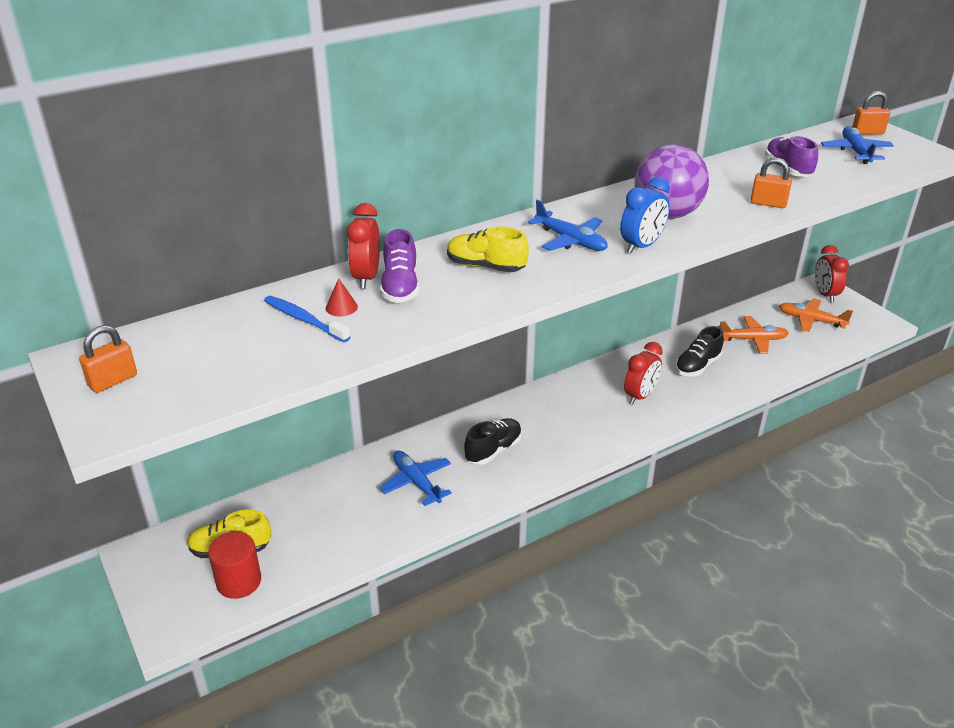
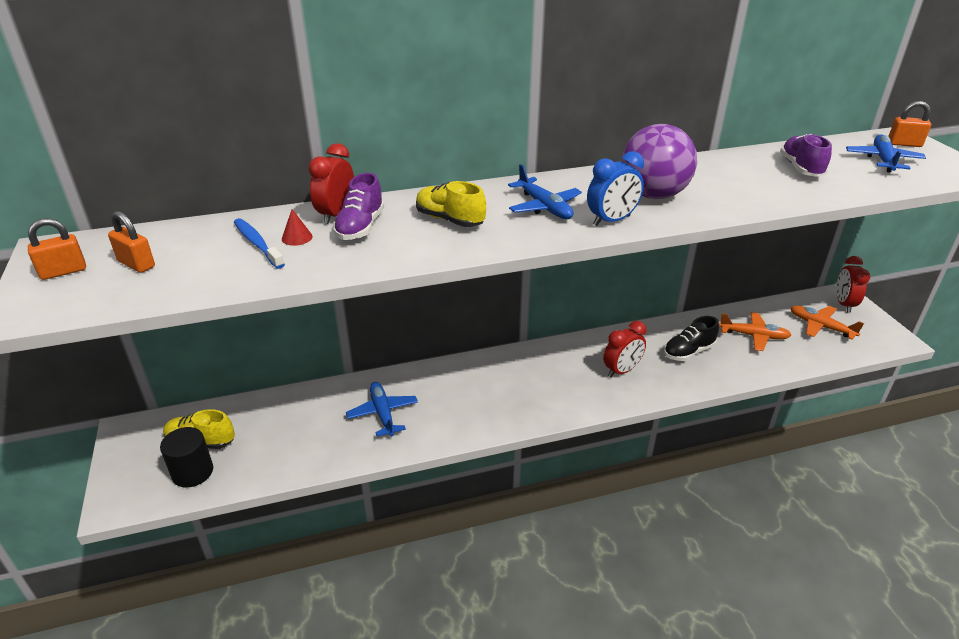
camera: 15 degrees right, 0 degrees up
(239, 581) = (192, 472): red cylinder -> black cylinder
(493, 450) = (463, 397): black shoe -> none
(768, 203) = (764, 197): orange padlock -> orange padlock (136, 264)

